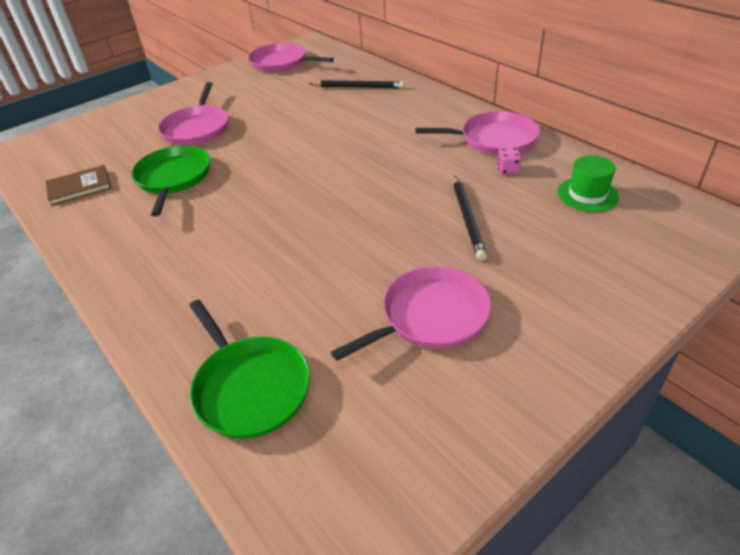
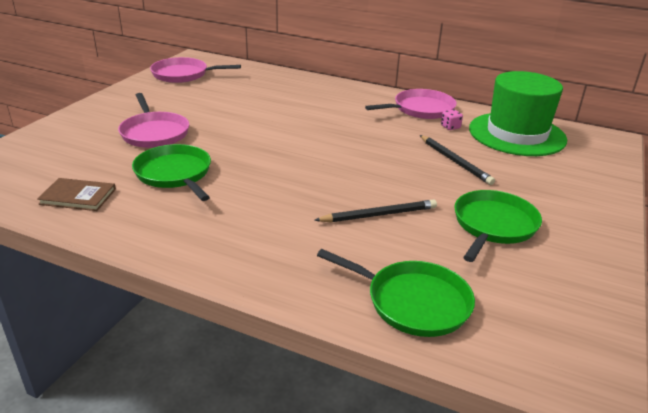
camera: 30 degrees left, 10 degrees down
(79, 187) = (78, 197): brown book -> brown book turned 60 degrees clockwise
(358, 87) = (275, 86): black pencil -> black pencil (378, 214)
(430, 317) = (493, 225): pink pan -> green pan
(587, 194) = (517, 134): green hat -> green hat, size x2.13

